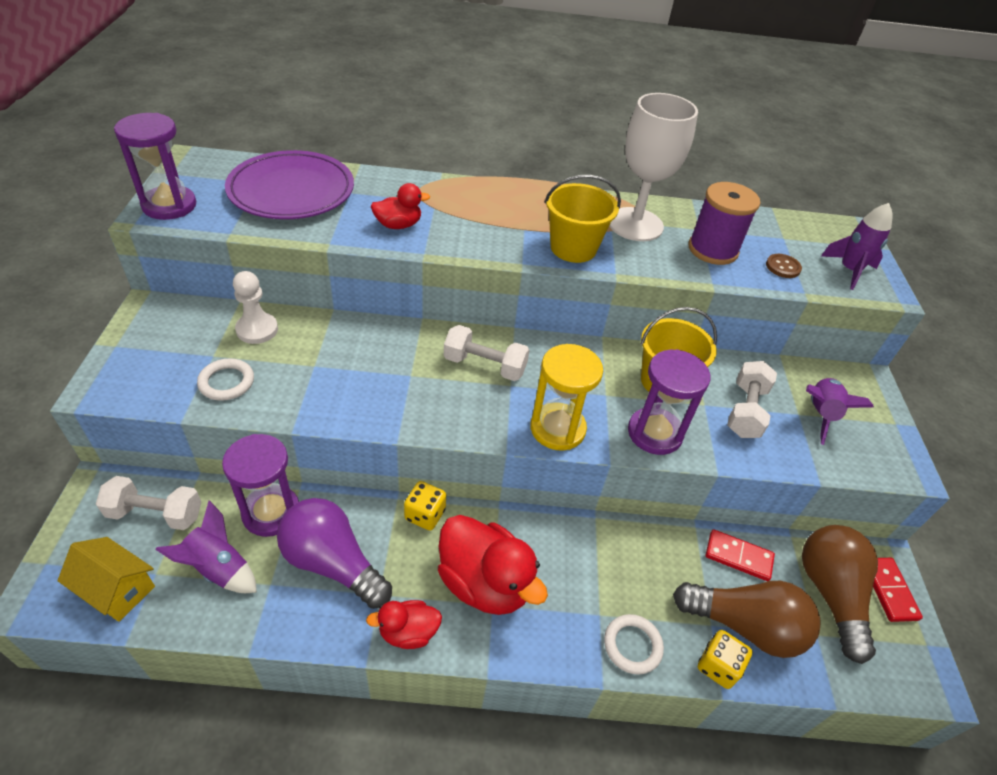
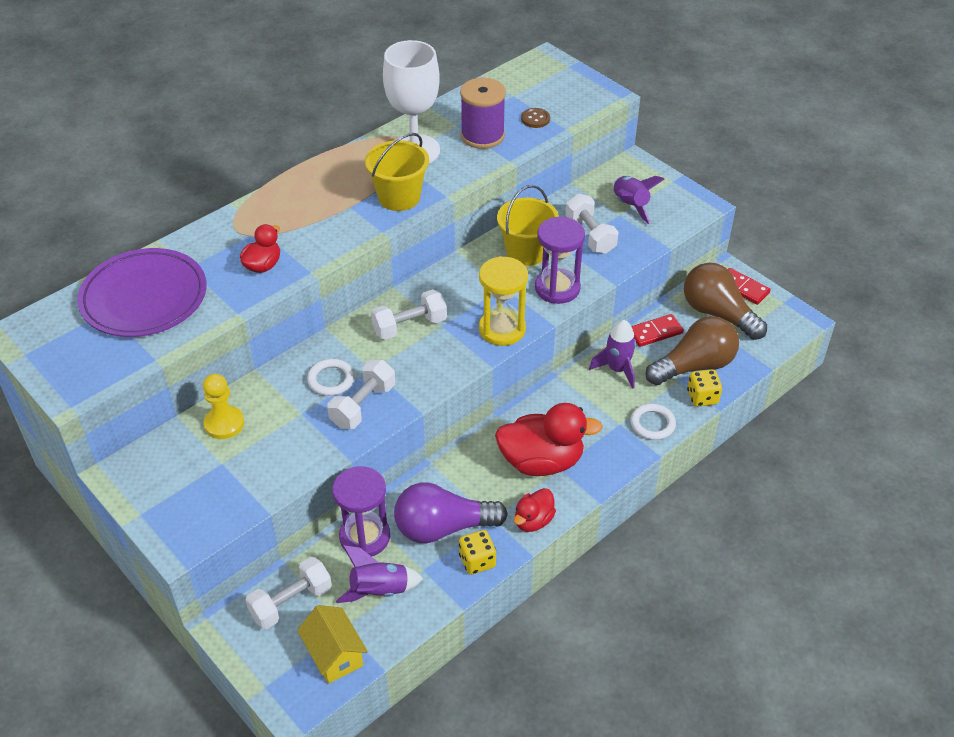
camera: 40 degrees left, 0 degrees up
(117, 589) = (334, 655): yellow house -> yellow house turned 75 degrees clockwise
(169, 205) = (72, 376): purple hourglass -> none
(226, 382) = (260, 469): white ring -> white ring (331, 380)
(257, 329) = (224, 424): white pawn -> yellow pawn
(363, 397) = (363, 405): none -> white dumbbell
(425, 515) = (460, 457): yellow dice -> yellow dice (477, 561)
(849, 271) = (573, 94): purple rocket -> purple rocket (617, 369)

